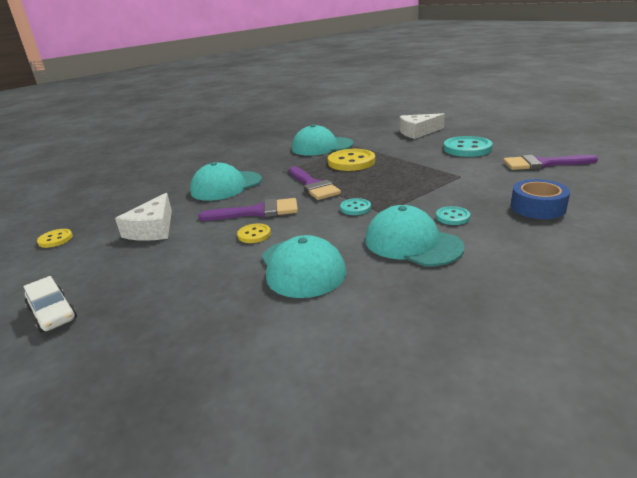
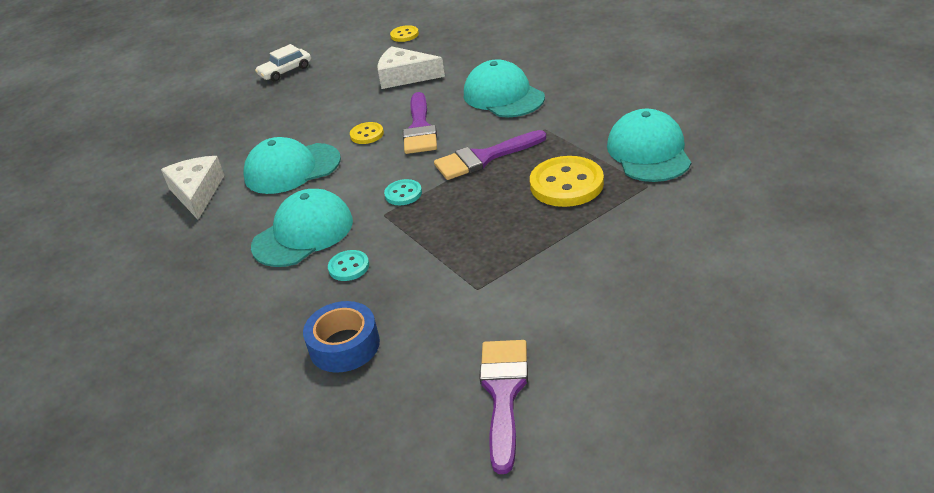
camera: 95 degrees right, 10 degrees up
(418, 132) = (723, 258): white cheese -> white cheese (197, 193)
(467, 149) = (607, 311): turquoise button -> none

